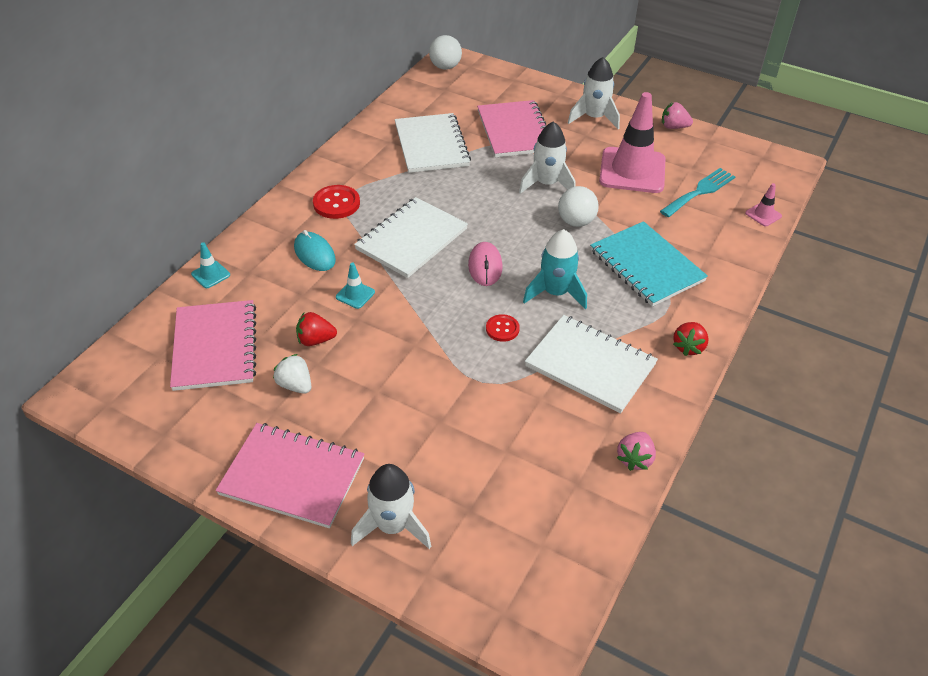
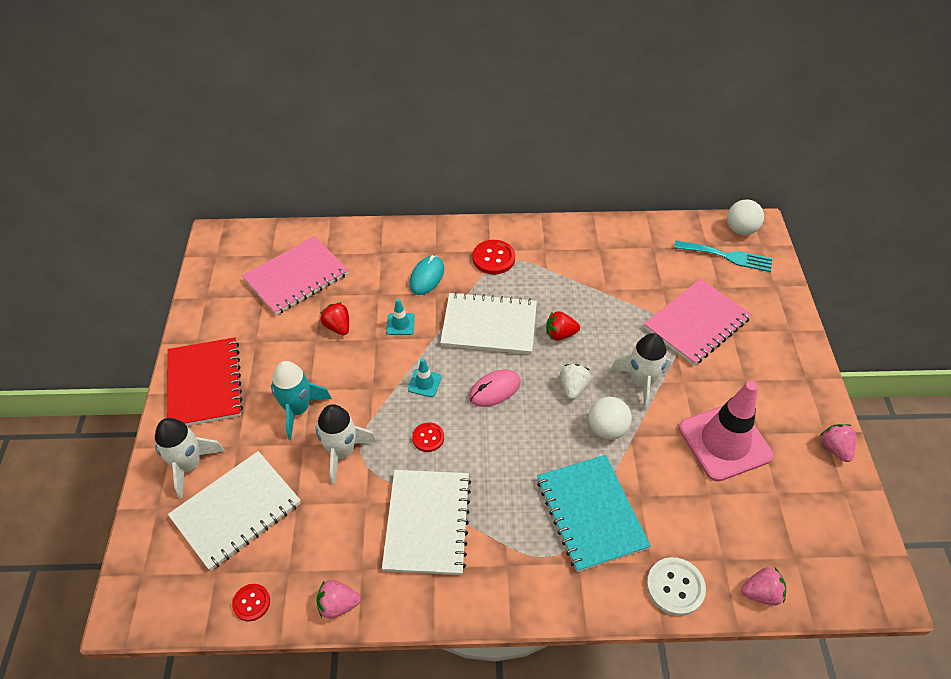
camera: 60 degrees right, 5 degrees up
(211, 274) = (363, 235): turquoise traffic cone -> turquoise traffic cone (424, 383)
(292, 476) = (205, 384): pink notebook -> red notebook
(295, 385) = (287, 339): white strawberry -> white strawberry (573, 388)
(431, 145) = (620, 277): white notebook -> white notebook (236, 511)
(555, 293) = (499, 456): turquoise rocket -> turquoise rocket (298, 409)
(594, 118) = (779, 374): white rocket -> white rocket (342, 452)
(594, 525) = (251, 603): none -> red button
(646, 266) = (590, 513): turquoise notebook -> turquoise notebook turned 45 degrees counterclockwise
(688, 347) = (503, 595): red strawberry -> red strawberry (560, 334)
(700, 191) = (746, 516): turquoise fork -> turquoise fork (727, 256)
(735, 252) = (675, 587): none -> white button
(763, 215) = (761, 593): pink traffic cone -> pink strawberry

